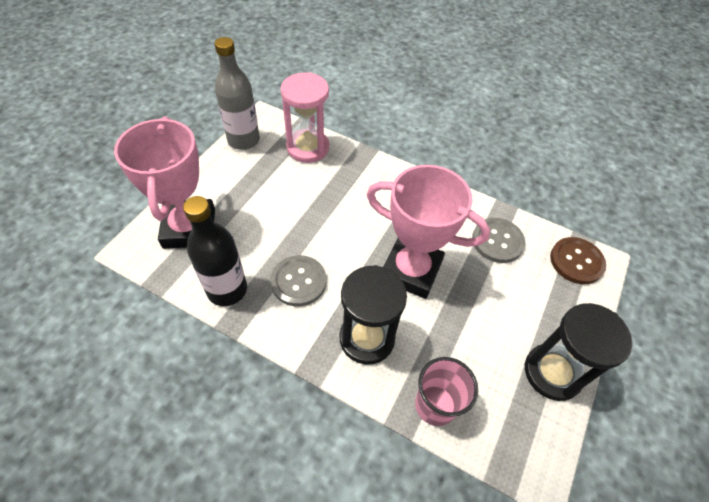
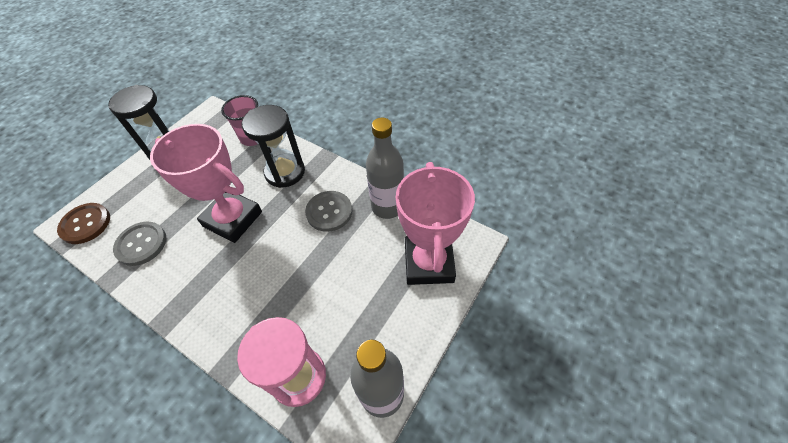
camera: 170 degrees left, 0 degrees up
(227, 290) = (387, 206): black bottle -> grey bottle

